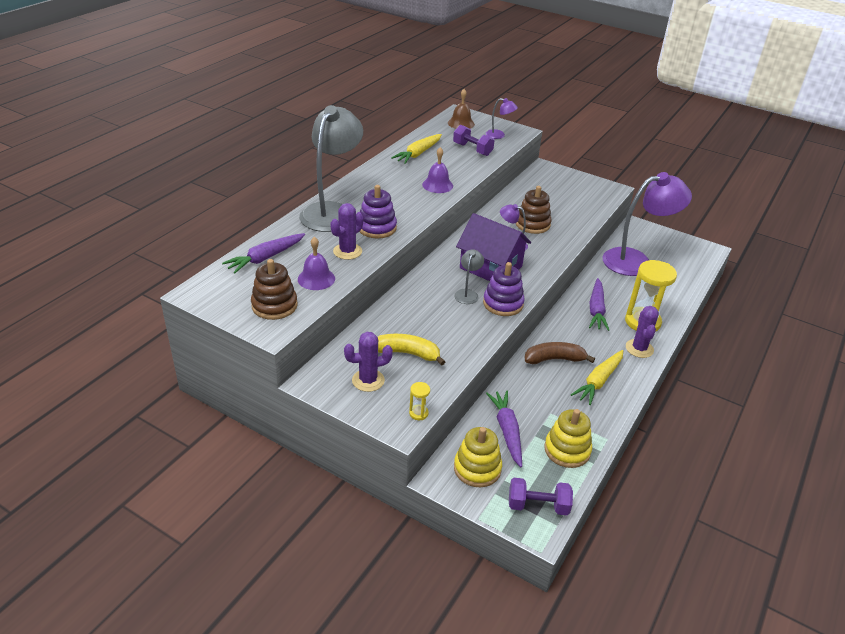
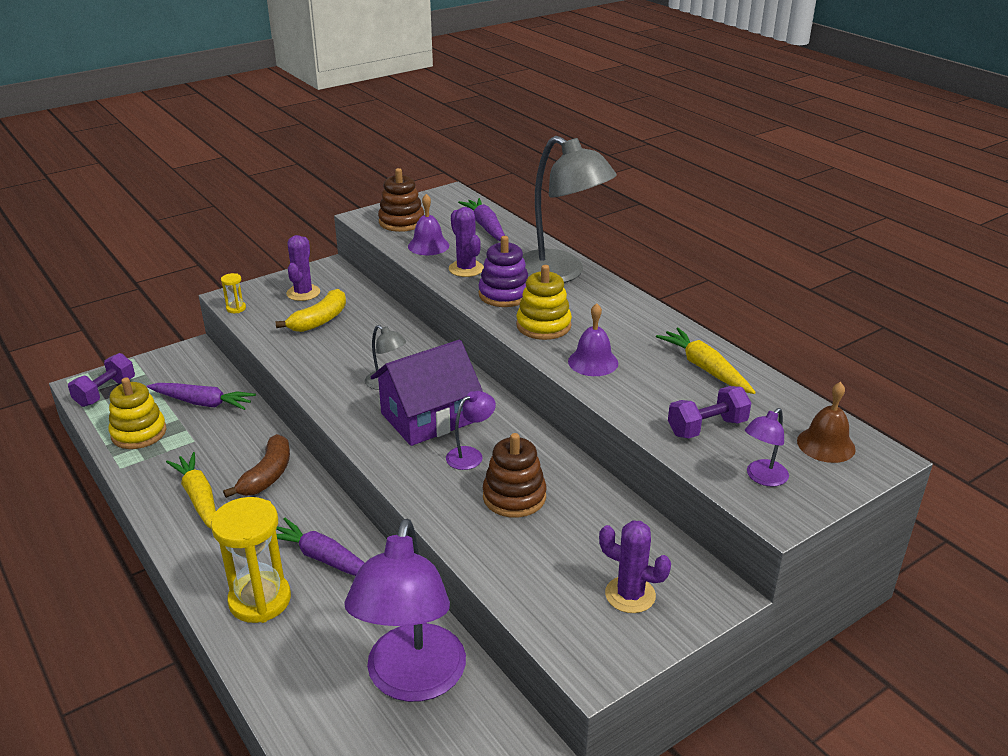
camera: 115 degrees right, 5 degrees down
(477, 468) = (180, 372): yellow stacking toy -> yellow stacking toy (543, 325)
(503, 304) = (345, 404): purple stacking toy -> none
(639, 348) = (215, 566): purple cactus -> purple cactus (630, 595)

